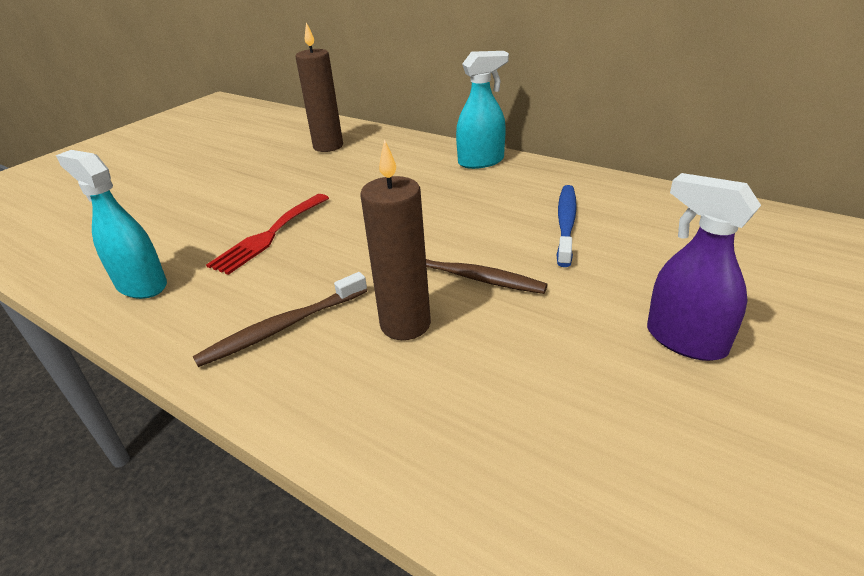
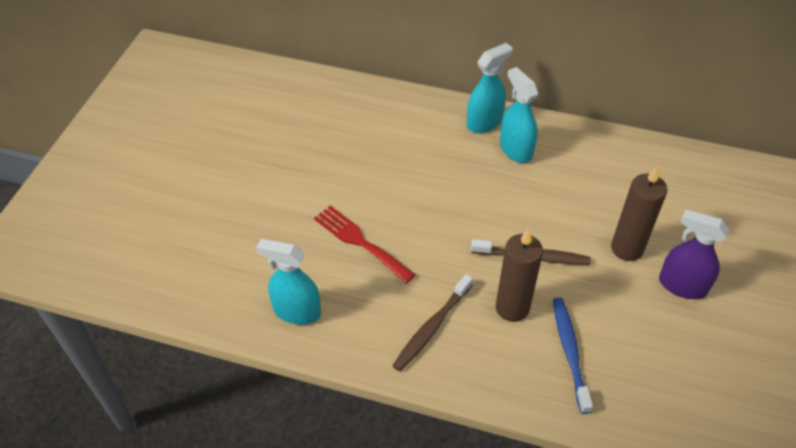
camera: 20 degrees left, 15 degrees up
(269, 235) = (360, 241): red fork -> red fork turned 120 degrees clockwise
(328, 146) = (335, 117): brown candle -> brown candle (627, 248)
(504, 183) = (515, 149): none -> turquoise spray bottle
(566, 224) = (579, 191): blue toothbrush -> blue toothbrush (570, 352)

